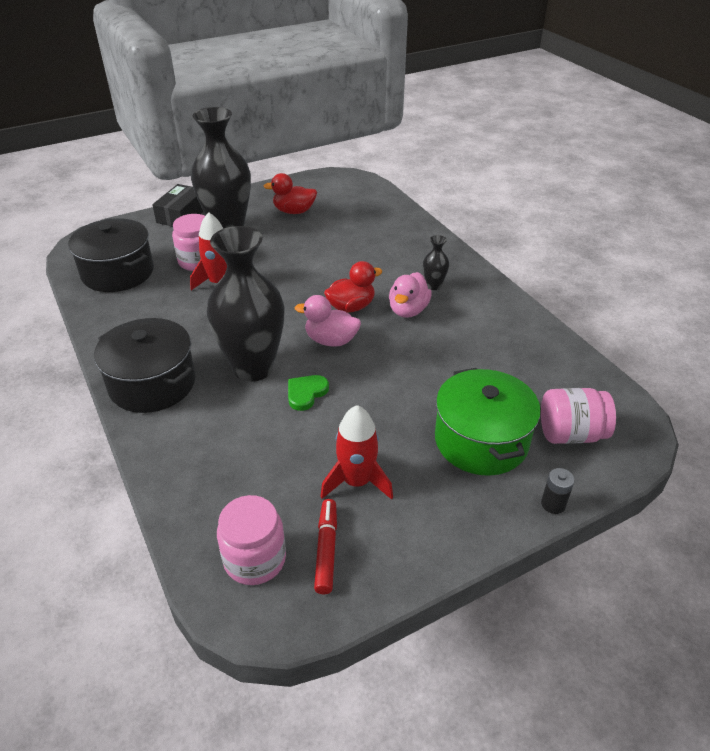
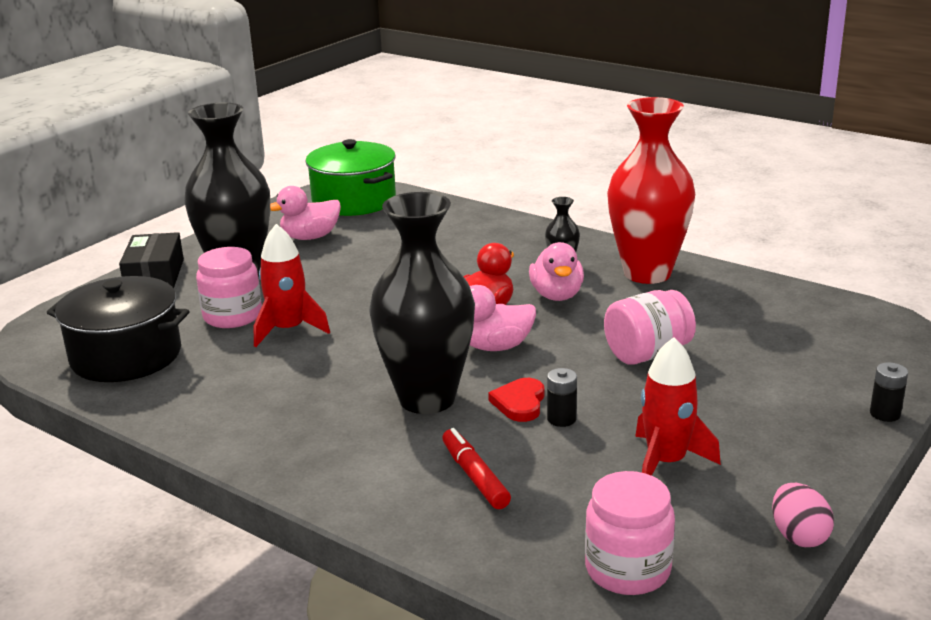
camera: 25 degrees left, 15 degrees down
(152, 383) = (308, 452): black pot -> none
(294, 211) = (310, 237): red duck -> pink duck
(306, 393) = (519, 403): green heart -> red heart
(321, 417) = (561, 419): none -> black battery
(326, 550) = (698, 532): red marker -> red marker (475, 476)
(390, 585) = (798, 536): none -> pink egg
(481, 440) = (759, 385): green pot -> green pot (354, 201)
(488, 311) = (647, 273): none -> red vase
(570, 434) = (841, 352): pink jar -> pink jar (647, 354)

